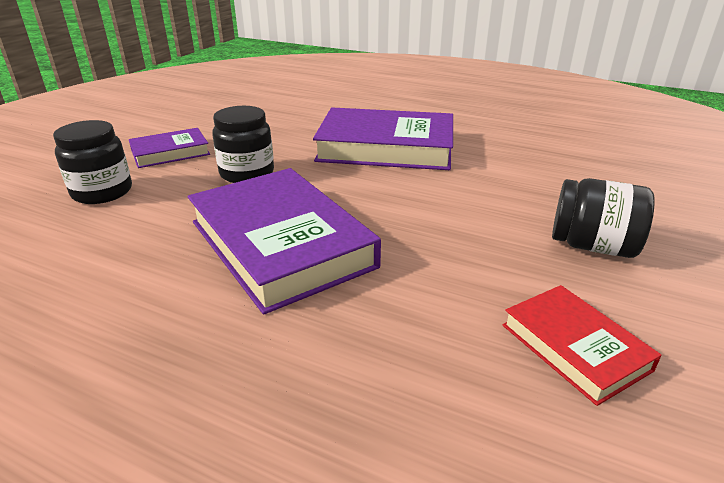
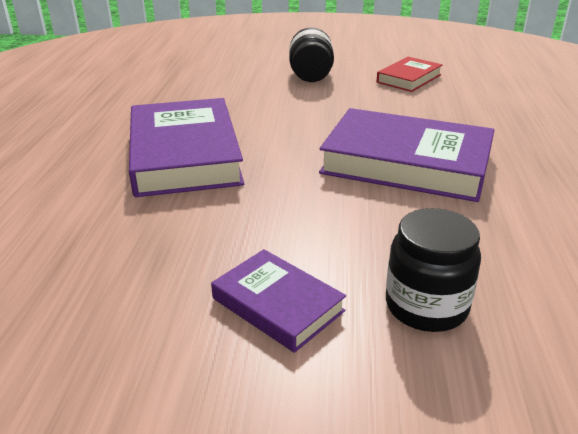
camera: 110 degrees left, 0 degrees up
(247, 173) = (299, 217): black jar -> none
(281, 243) = (406, 163): purple book -> purple book turned 75 degrees clockwise

